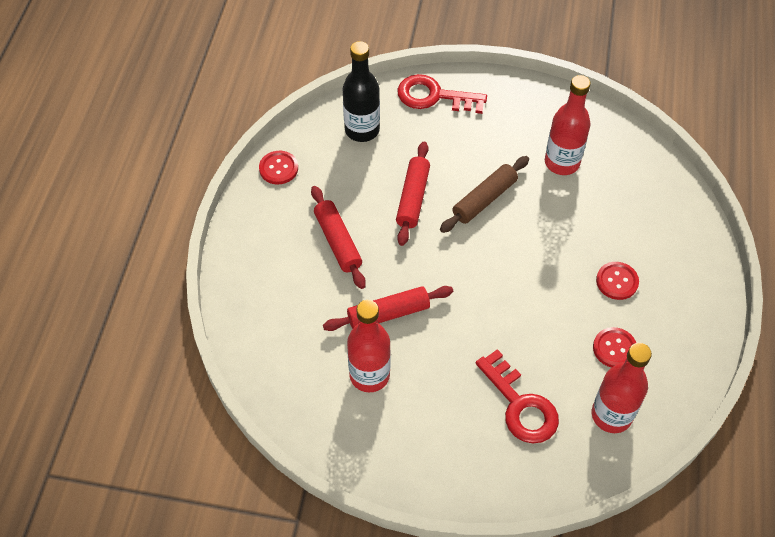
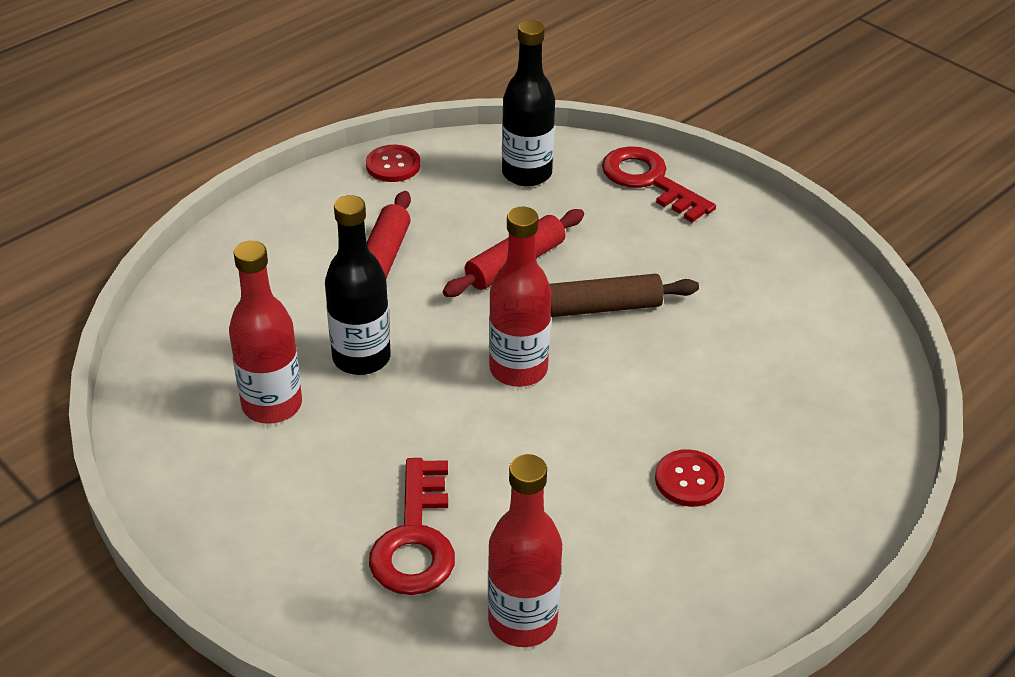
camera: 35 degrees right, 15 degrees down
(388, 313) = (361, 358): red rolling pin -> black bottle
(562, 162) = (746, 319): red bottle -> red bottle (518, 369)
(614, 348) = (607, 550): red button -> none

